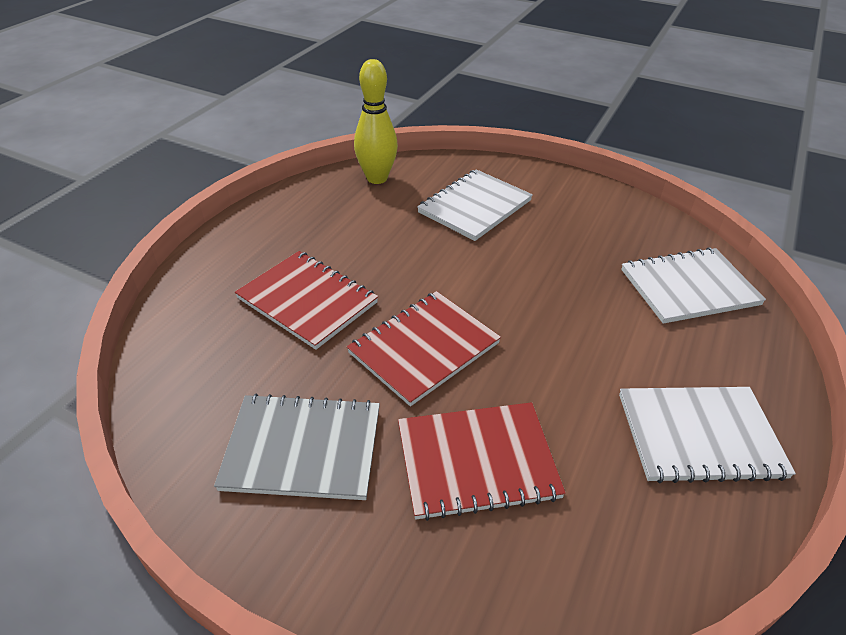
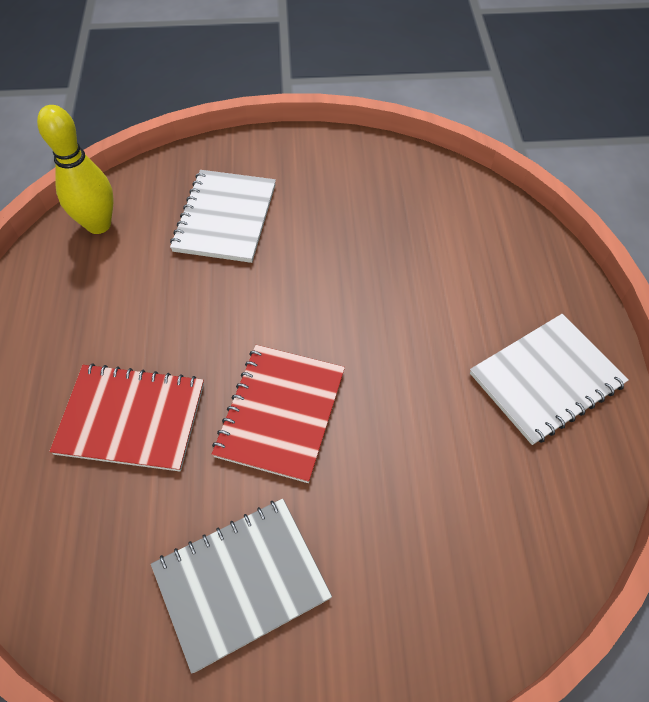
camera: 30 degrees left, 15 degrees up
(477, 461) = (396, 504): red notebook -> none
(689, 287) = (465, 227): white notebook -> none

